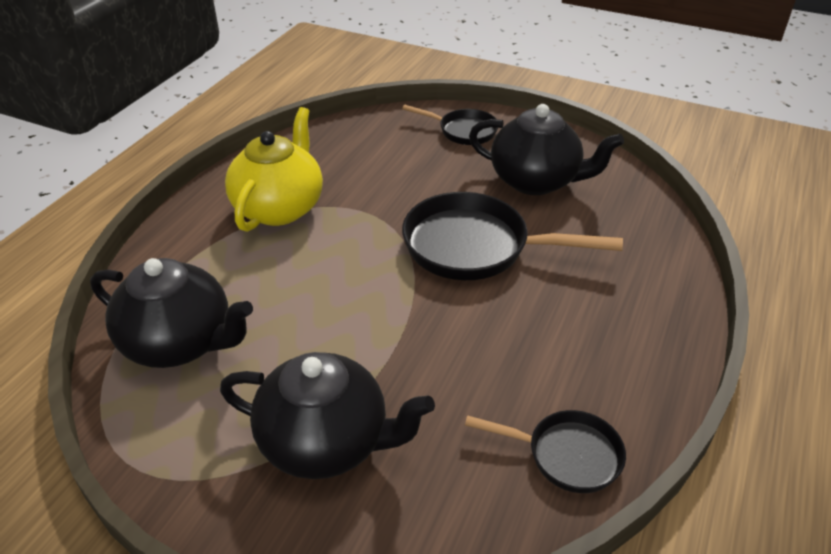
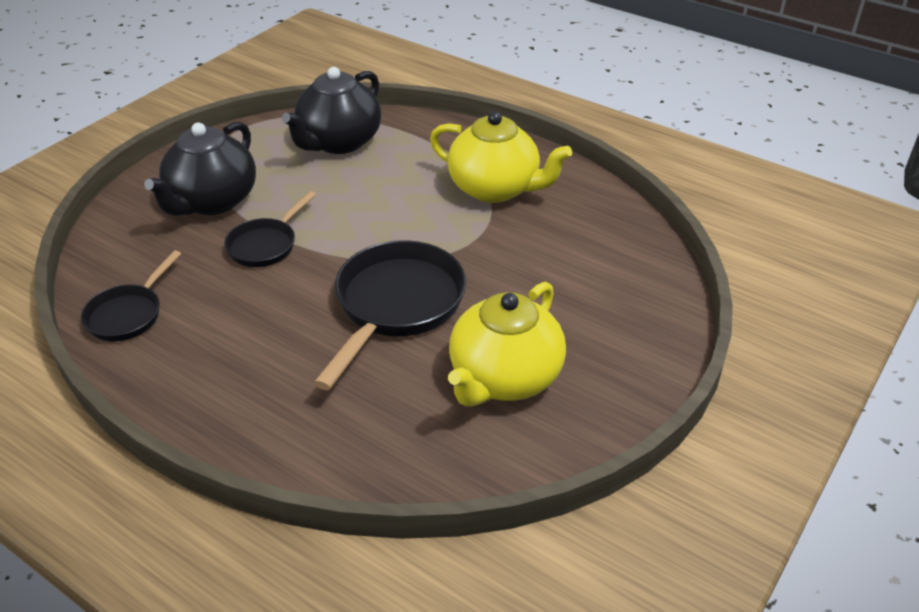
camera: 100 degrees right, 0 degrees up
(463, 131) = (629, 333): black pan -> black pan (265, 245)
(536, 181) = (503, 378): black teapot -> yellow teapot

